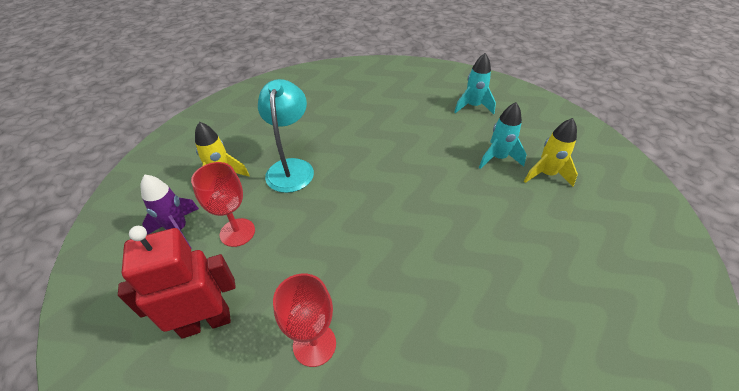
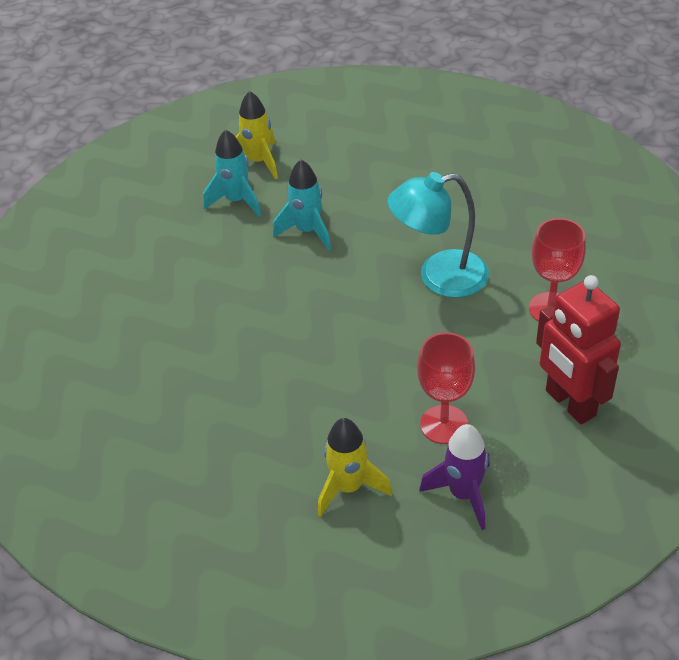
camera: 100 degrees left, 0 degrees up
(291, 168) = (305, 407): turquoise lamp -> turquoise lamp (439, 277)
(473, 106) = (118, 230): turquoise rocket -> turquoise rocket (307, 231)

